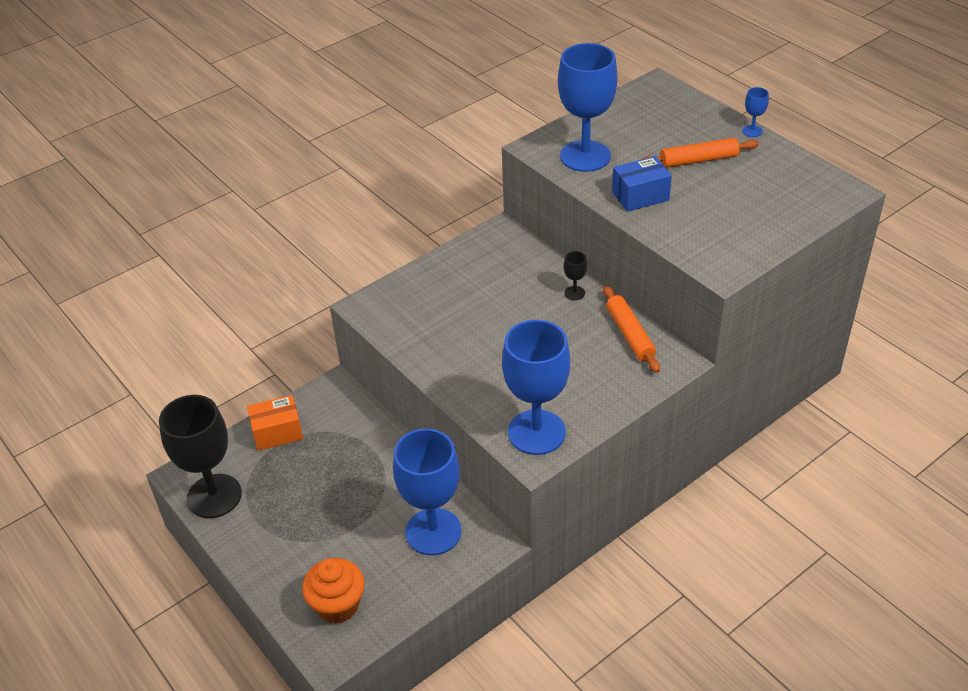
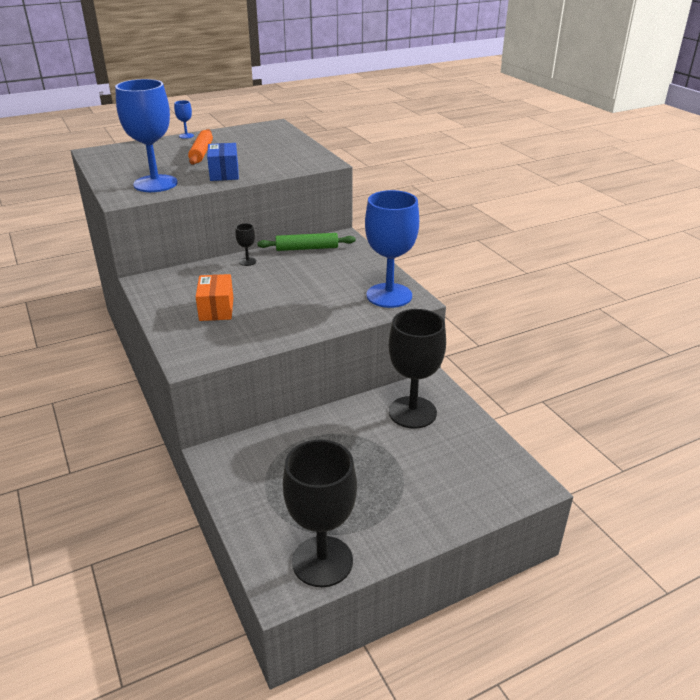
camera: 80 degrees left, 10 degrees down
(277, 432) = (253, 503): orange box -> orange box (216, 309)
(338, 605) = (479, 476): orange cupcake -> none
(433, 531) = (412, 412): blue goblet -> black goblet
(630, 334) = (307, 248): orange rolling pin -> green rolling pin

